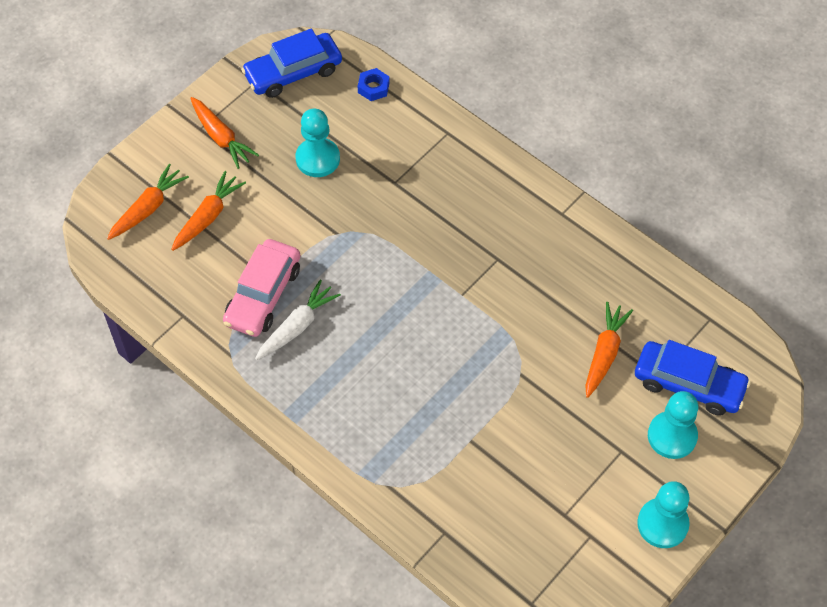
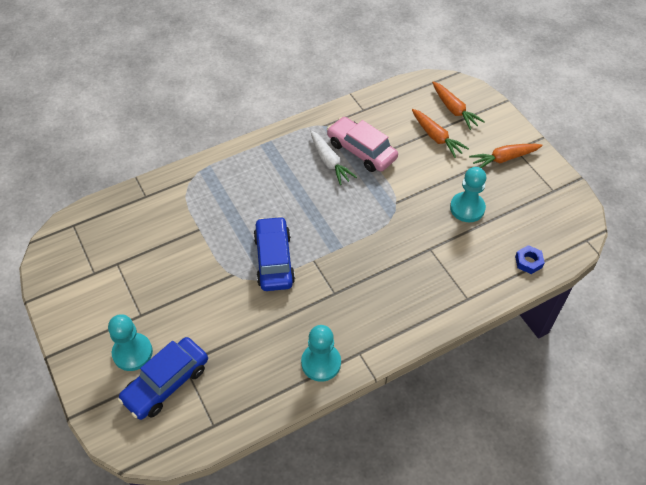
camera: 110 degrees right, 5 degrees down
(293, 72) = (557, 214): blue car -> blue car (274, 260)
(604, 354) = (221, 334): orange carrot -> none
(662, 524) = (74, 319): turquoise pawn -> turquoise pawn (321, 363)

